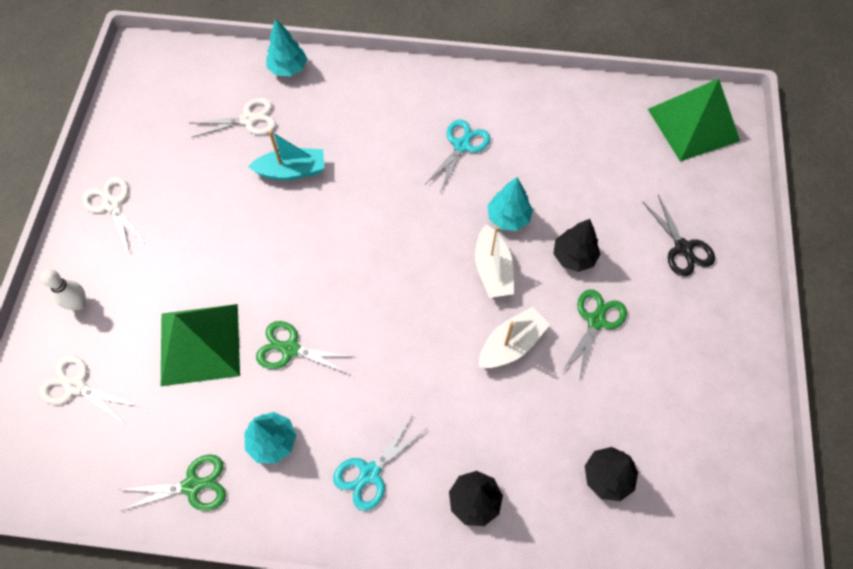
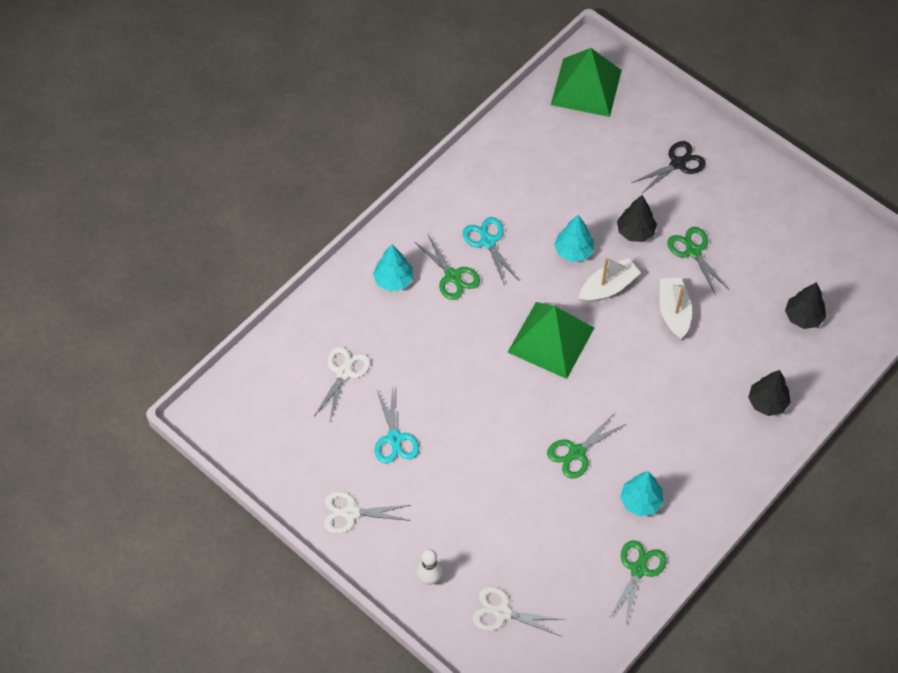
camera: 55 degrees left, 5 degrees down
(75, 386) = (502, 612): white scissors -> white scissors turned 45 degrees clockwise
(200, 344) = (528, 510): green pyramid -> green pyramid (551, 339)
(288, 68) = (314, 316): turquoise tree -> turquoise tree (393, 280)
(292, 171) = (420, 368): turquoise boat -> none
(369, 473) = (706, 454): turquoise scissors -> turquoise scissors (394, 439)
(404, 140) = (452, 276): none -> green scissors
(492, 269) = (608, 287): white boat -> white boat turned 60 degrees counterclockwise
(683, 248) = (678, 164): black scissors -> black scissors turned 45 degrees counterclockwise

